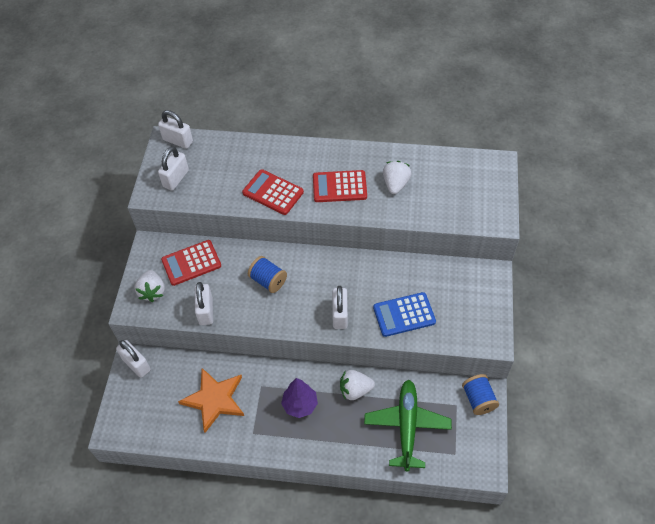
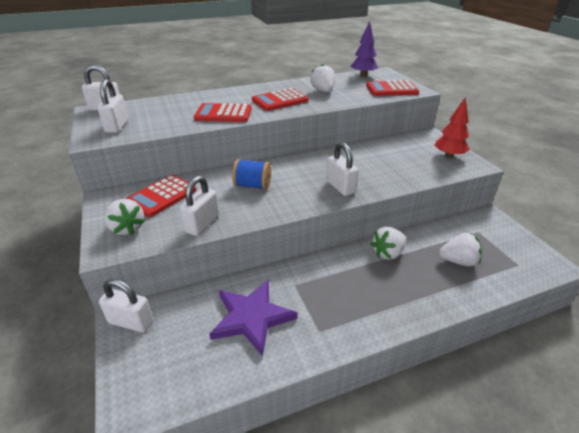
camera: 30 degrees left, 20 degrees down
(206, 311) = (202, 224): white padlock -> white padlock turned 60 degrees clockwise
(214, 400) = (252, 317): orange star -> purple star
(300, 405) = (348, 284): purple tree -> purple tree (363, 75)
(404, 315) = (393, 171): blue calculator -> none
(407, 426) = (458, 261): green plane -> white strawberry
(472, 208) = (391, 89): none -> red calculator
(478, 399) = (489, 222): blue spool -> none
(479, 316) = (449, 156): none -> red tree

